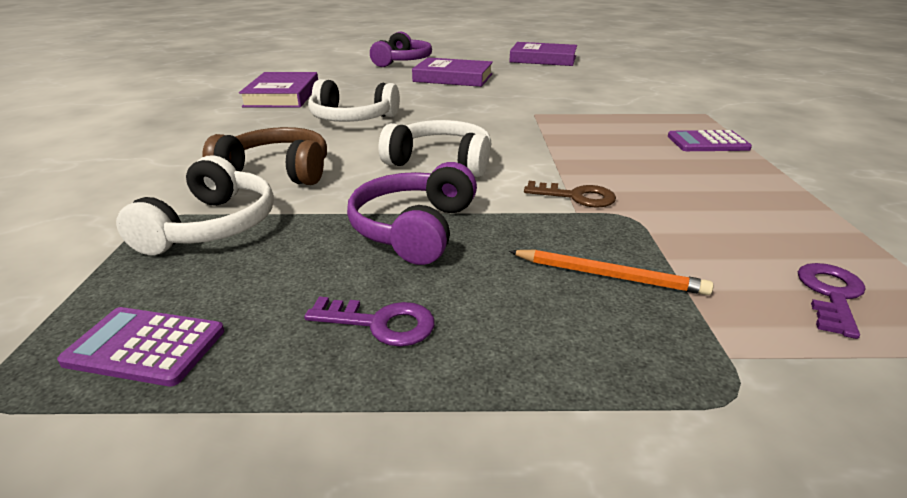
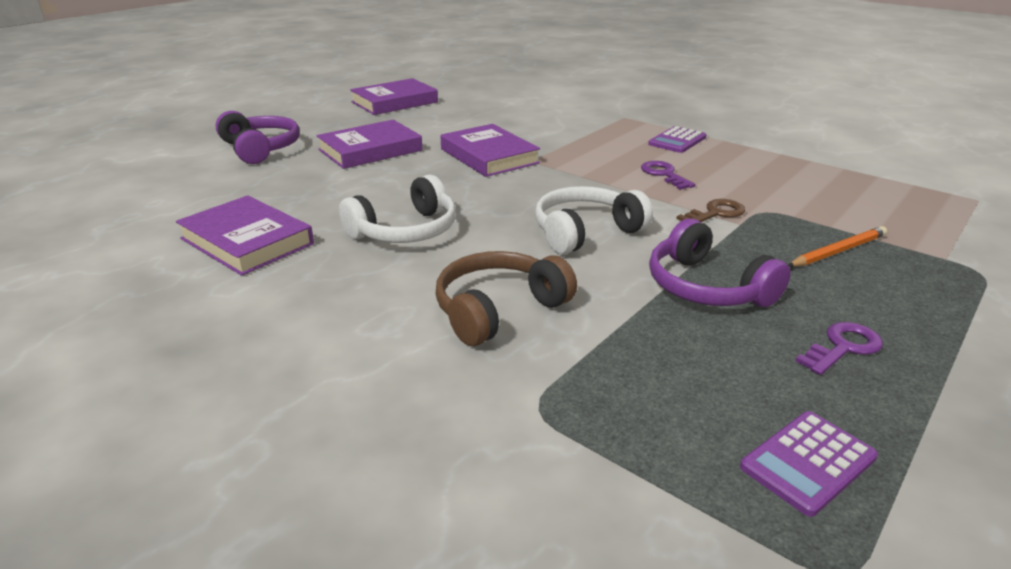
camera: 50 degrees left, 0 degrees up
(212, 226) = (597, 378): white headphones -> none
(513, 102) = (489, 156): none -> purple book
(831, 295) = (903, 208): purple key -> purple key (664, 174)

